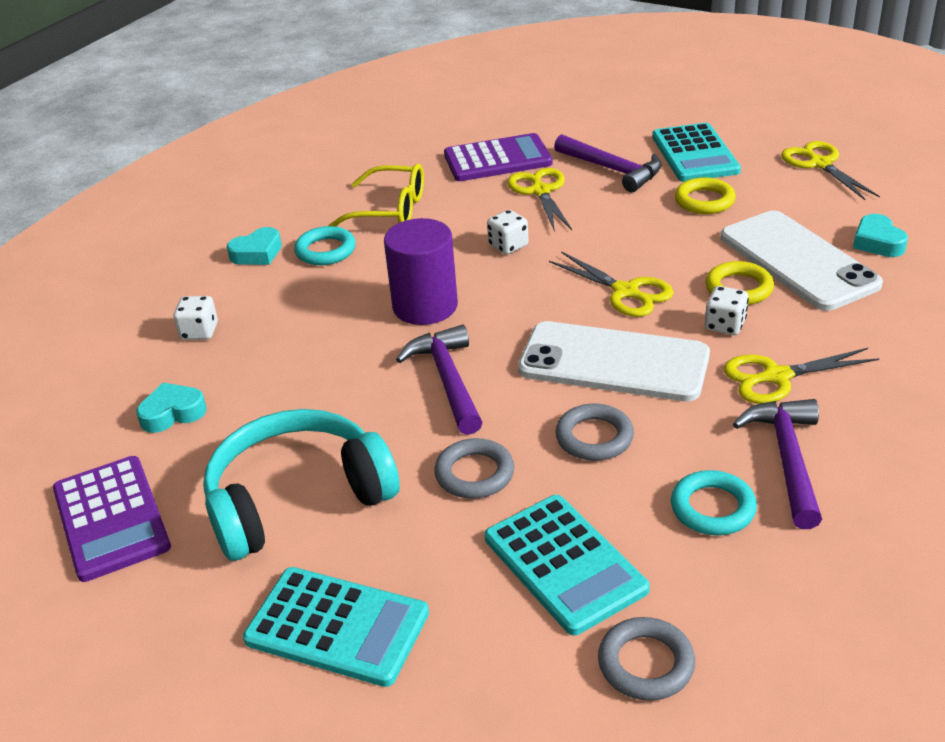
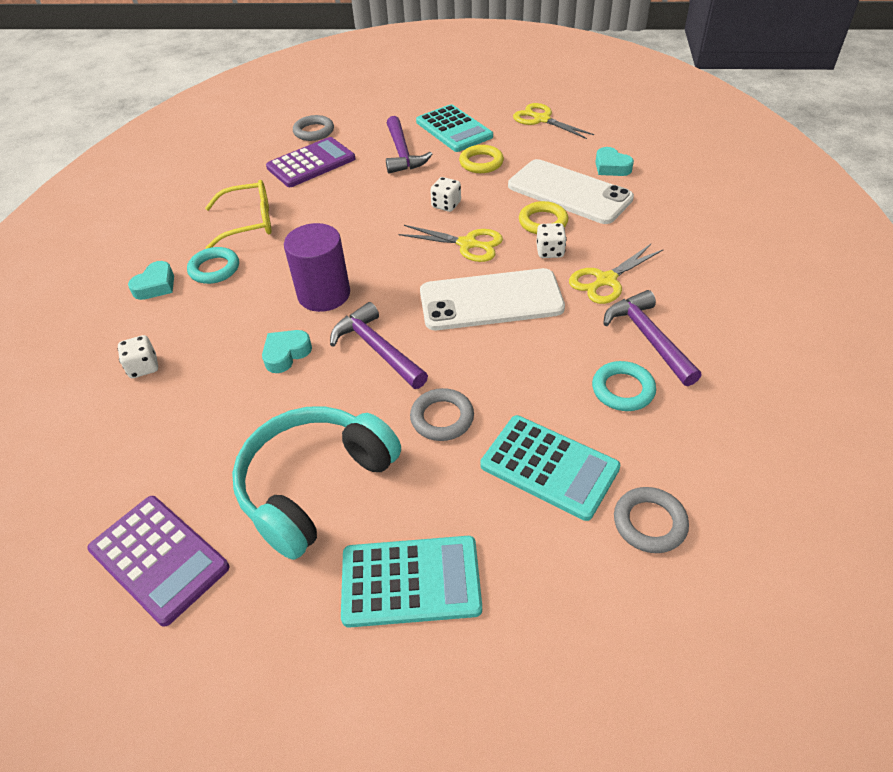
camera: 25 degrees left, 10 degrees up
(172, 413) = (161, 446): turquoise heart -> turquoise heart (286, 354)
(508, 246) = (360, 230): white dice -> white dice (446, 205)
(540, 191) = (359, 181): yellow scissors -> none
(594, 437) = (511, 362): grey ring -> grey ring (314, 131)
(612, 169) = (402, 153): purple hammer -> purple hammer turned 60 degrees clockwise

